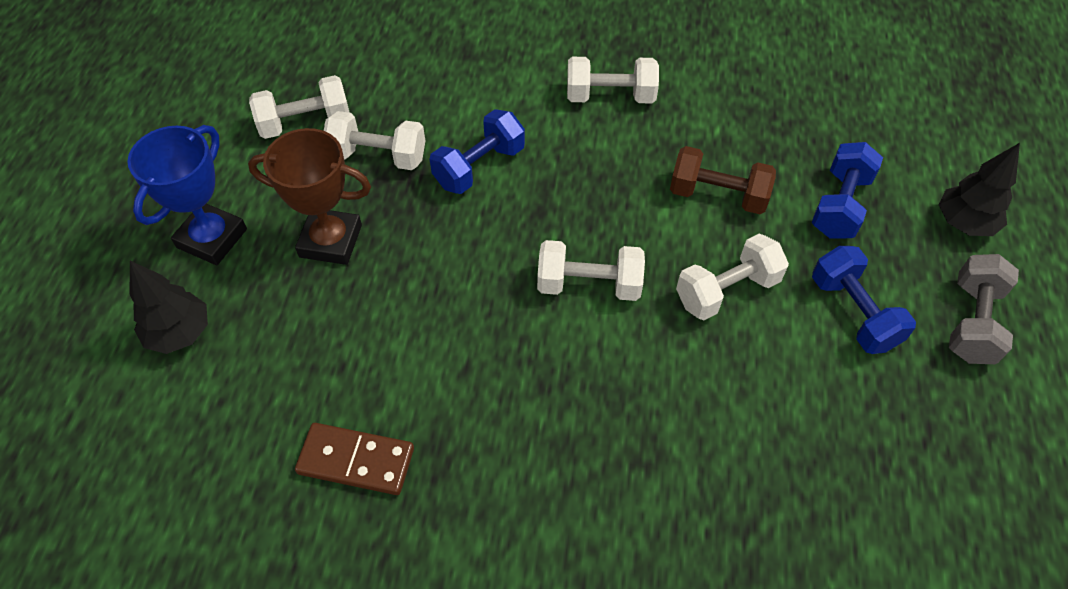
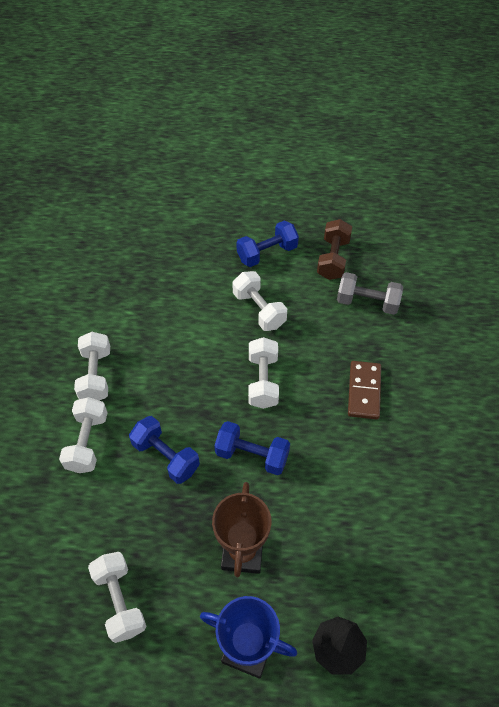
camera: 95 degrees left, 0 degrees up
(356, 460) = (408, 501): brown domino -> brown domino (364, 391)
(378, 156) = (157, 532): white dumbbell -> white dumbbell (87, 442)
(717, 195) = (186, 313): brown dumbbell -> brown dumbbell (333, 259)
(840, 205) = (191, 253): blue dumbbell -> blue dumbbell (252, 455)
(964, 223) = (201, 201): black tree -> none
(972, 322) = (266, 206): grey dumbbell -> grey dumbbell (367, 302)

